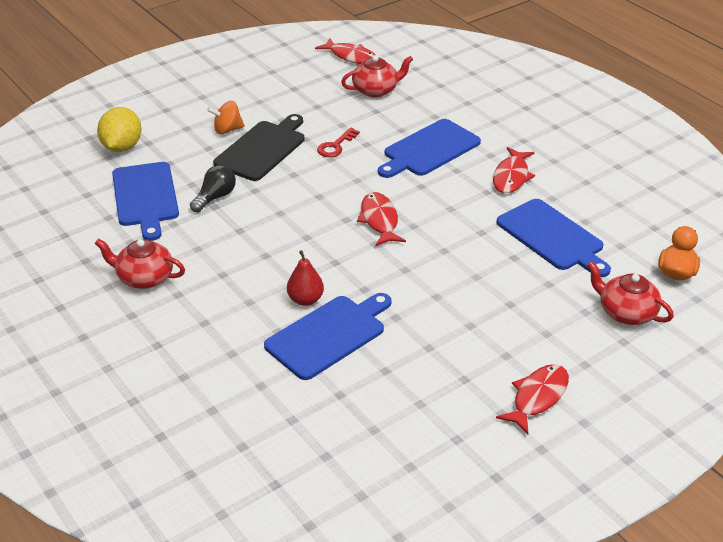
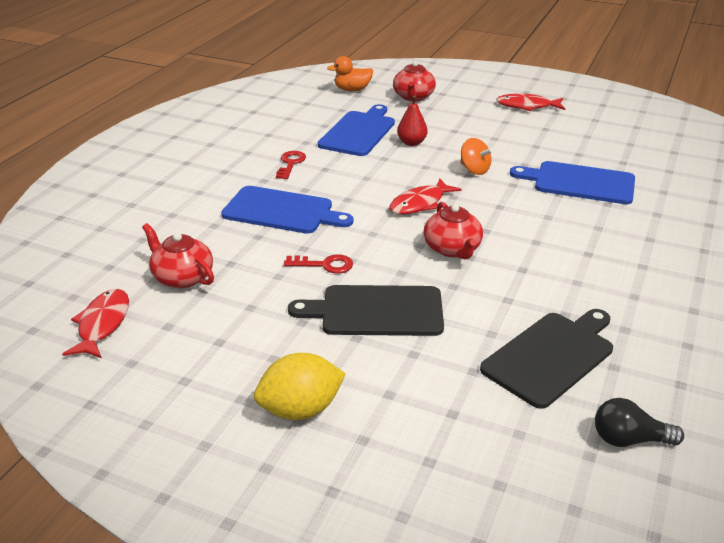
camera: 120 degrees left, 5 degrees down
(122, 147) = (486, 433): yellow lemon -> yellow lemon (300, 410)
(144, 278) = (653, 294): red teapot -> red teapot (452, 249)
(145, 197) = (551, 356): blue cutting board -> black cutting board
(215, 197) = (494, 306): black light bulb -> black light bulb (629, 439)
(227, 130) = (362, 355): orange spinning top -> orange spinning top (474, 170)
(305, 300) = (559, 204): red pear -> red pear (411, 143)
(511, 177) = (290, 163): red fish -> red key

